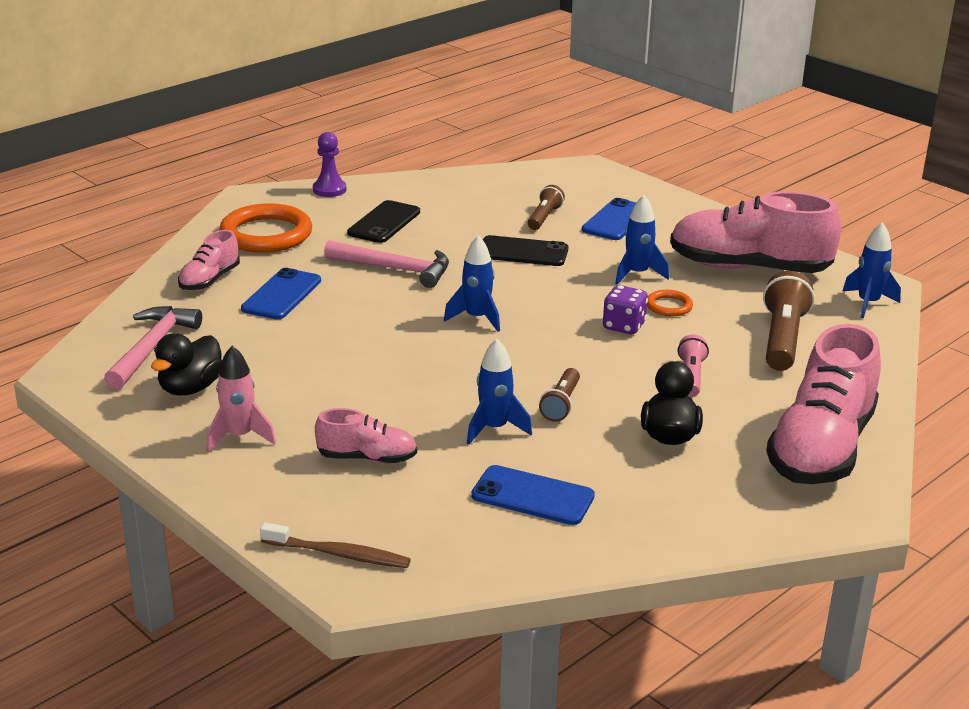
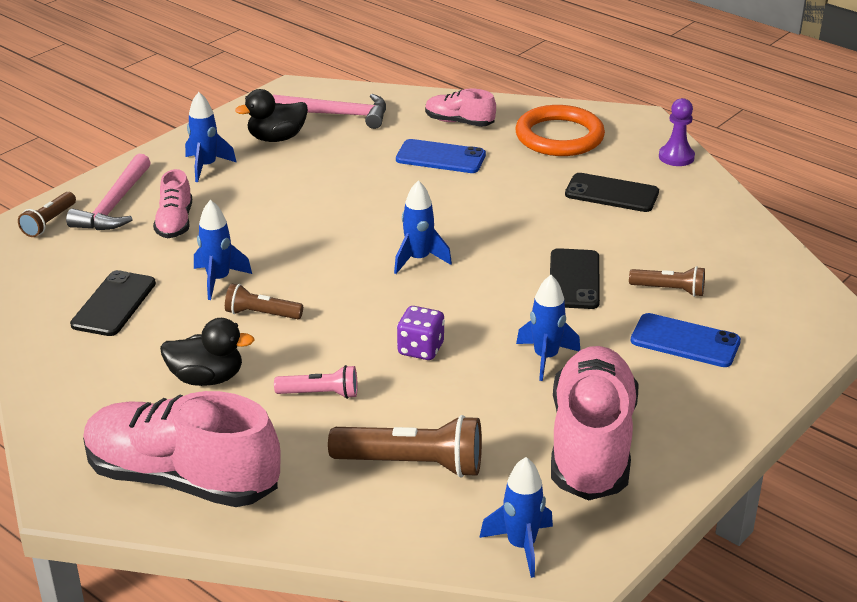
camera: 85 degrees right, 5 degrees up
(190, 388) = (276, 138): black duck -> black duck turned 45 degrees counterclockwise
(239, 437) = (206, 166): pink rocket -> blue rocket
(338, 554) = (49, 223): brown toothbrush -> brown flashlight
(395, 269) = (509, 208): pink hammer -> pink hammer (114, 205)
(532, 496) = (114, 304): blue phone -> black phone
(669, 306) = (473, 380): orange ring -> none

